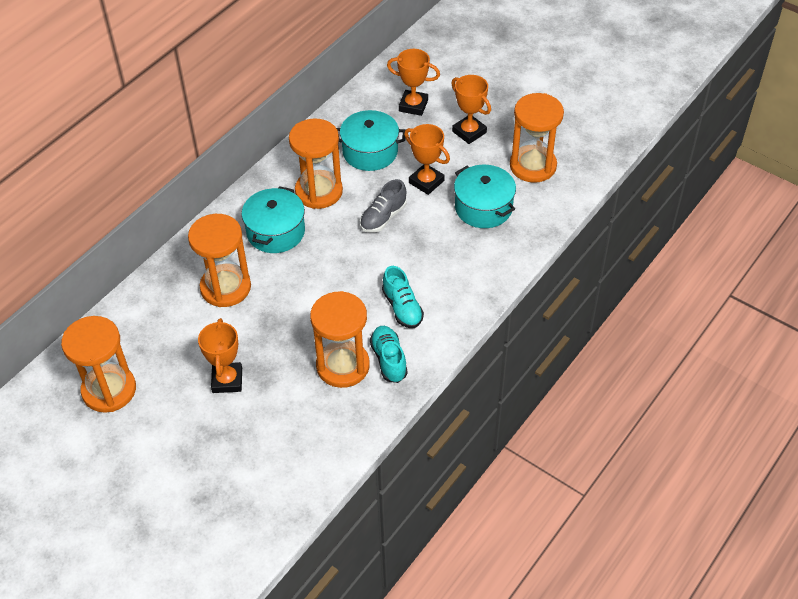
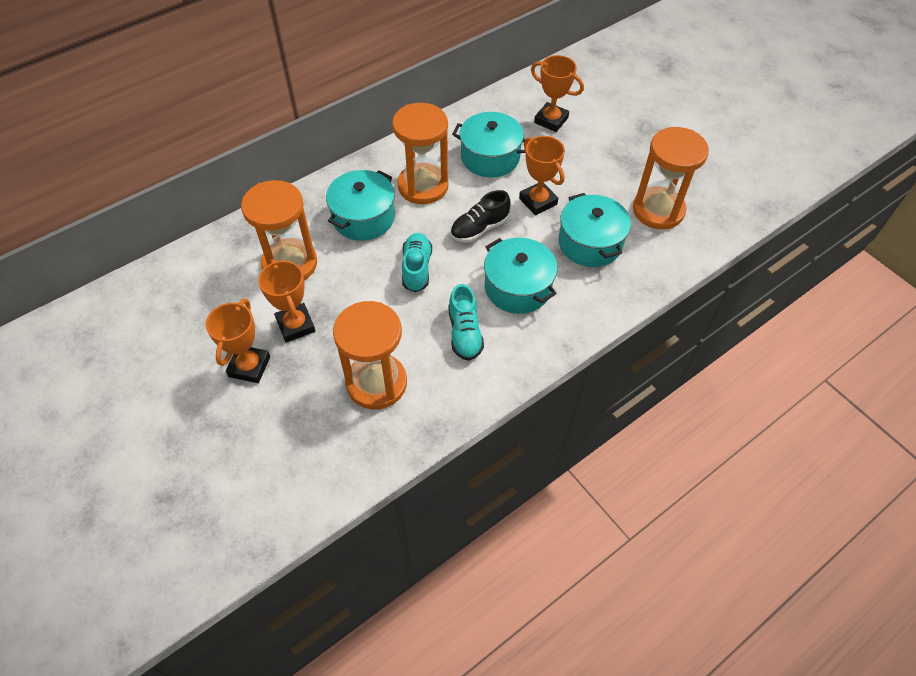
camera: 15 degrees right, 5 degrees up
(109, 390) = (127, 345): orange hourglass -> none
(383, 217) = (479, 228): grey shoe -> black shoe
(389, 360) = (429, 389): turquoise shoe -> turquoise shoe (417, 268)
(434, 259) = (518, 287): none -> turquoise pot
(469, 132) = (600, 159): orange trophy -> orange trophy (295, 325)

